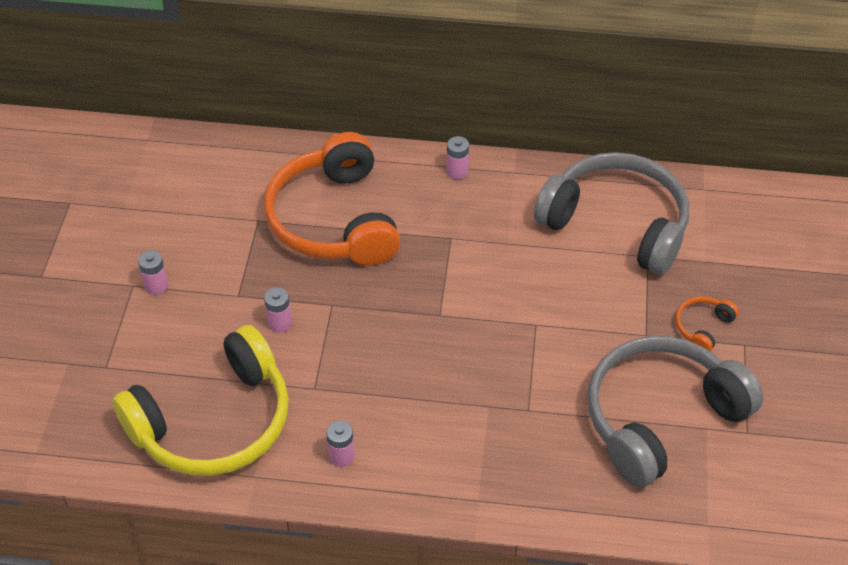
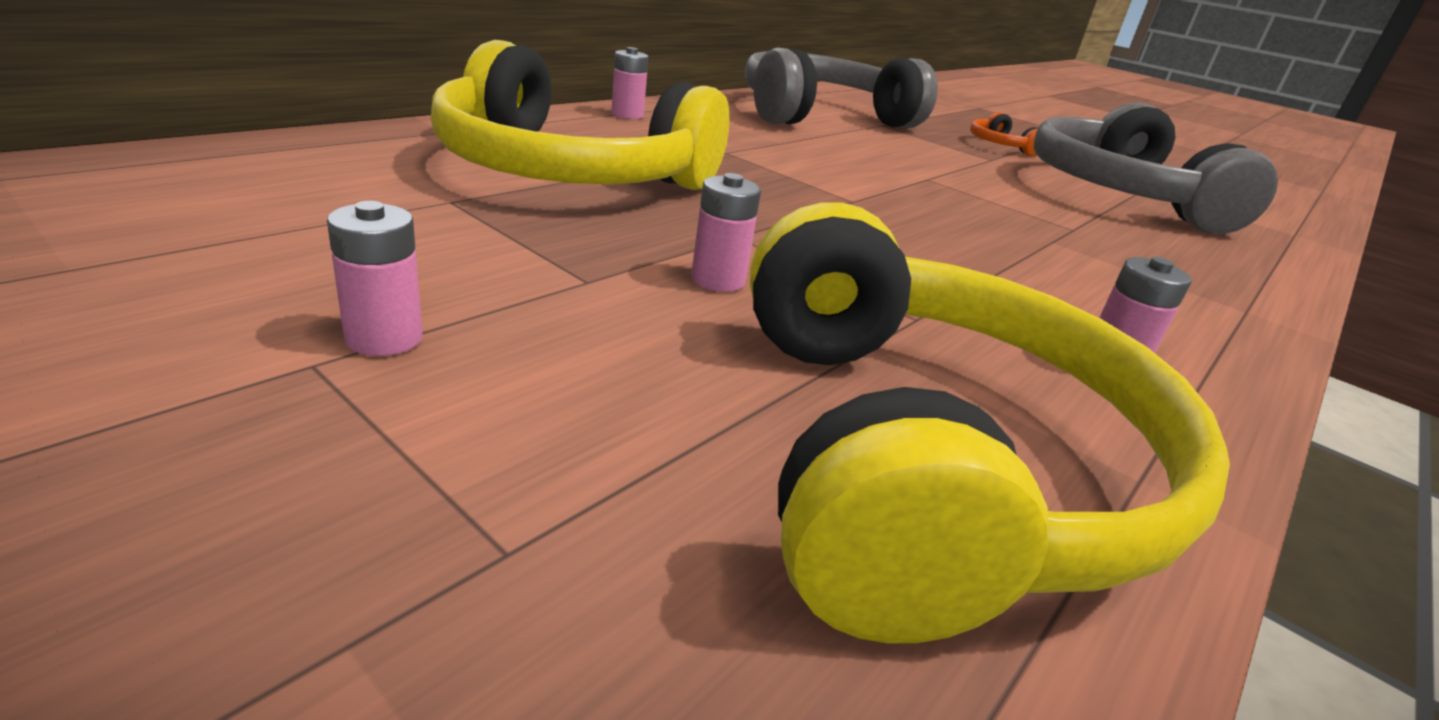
camera: 60 degrees left, 20 degrees down
(333, 220) = (569, 172): orange headphones -> yellow headphones

